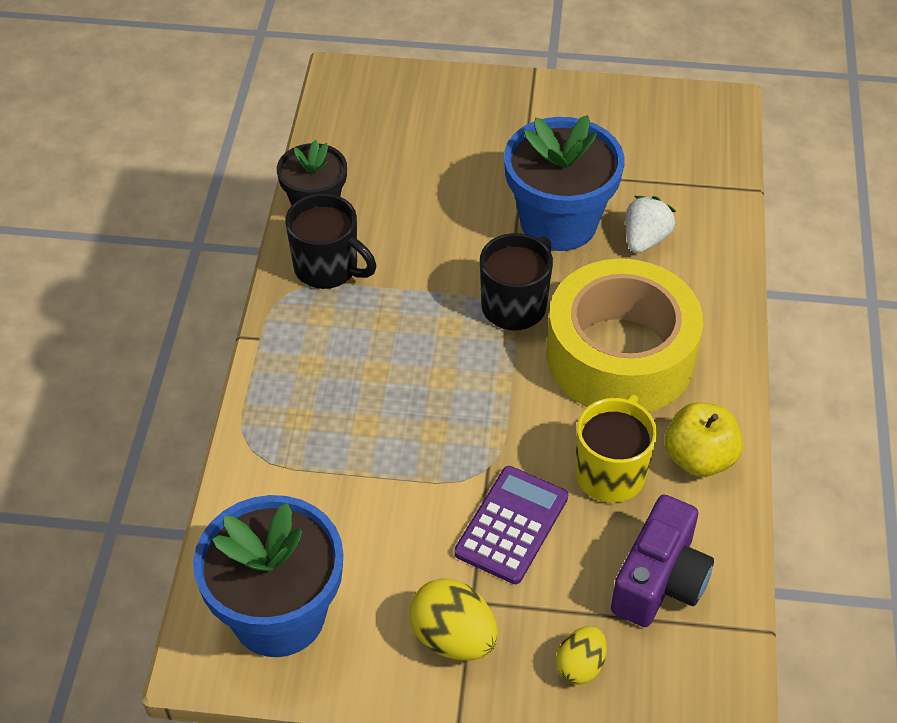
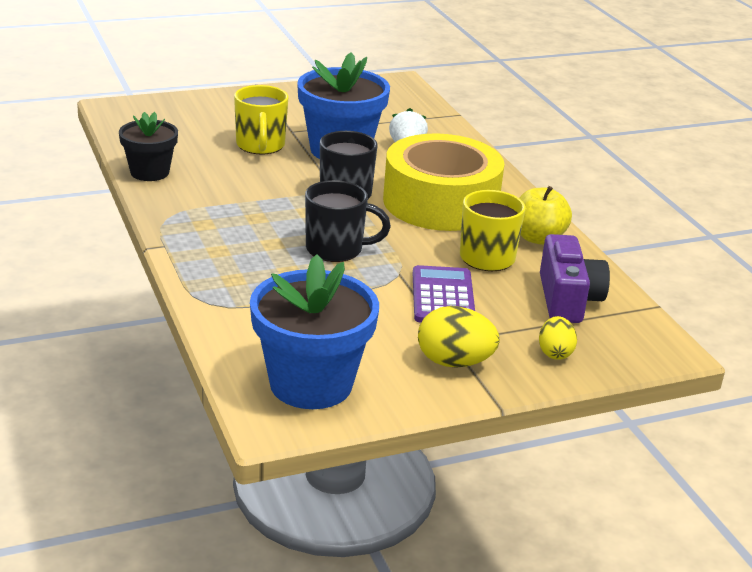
camera: 30 degrees left, 20 degrees down
(327, 268) = (187, 200): black mug -> black mug (336, 249)
(468, 190) = (260, 146): none -> yellow mug

